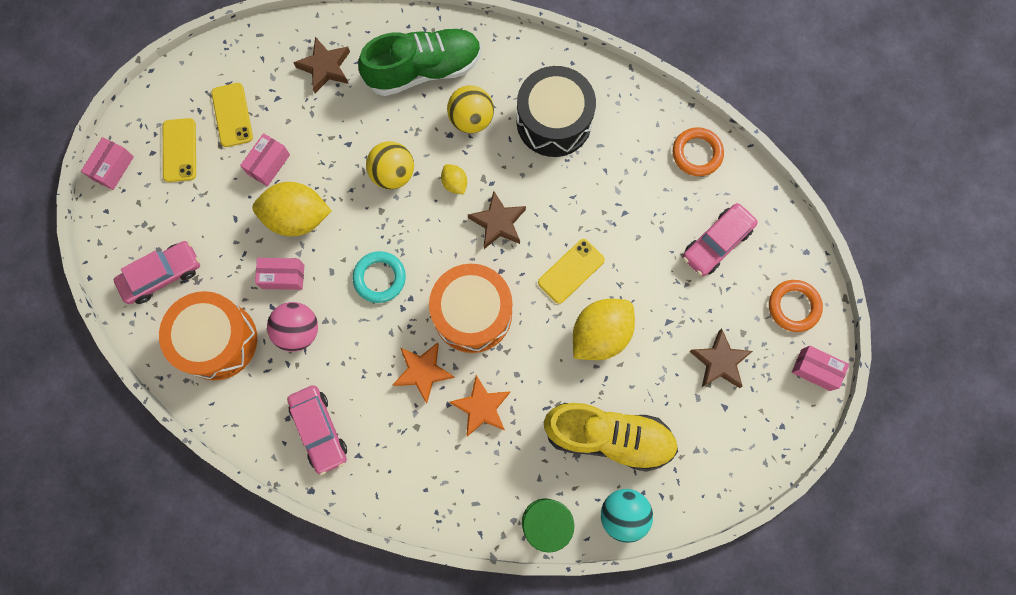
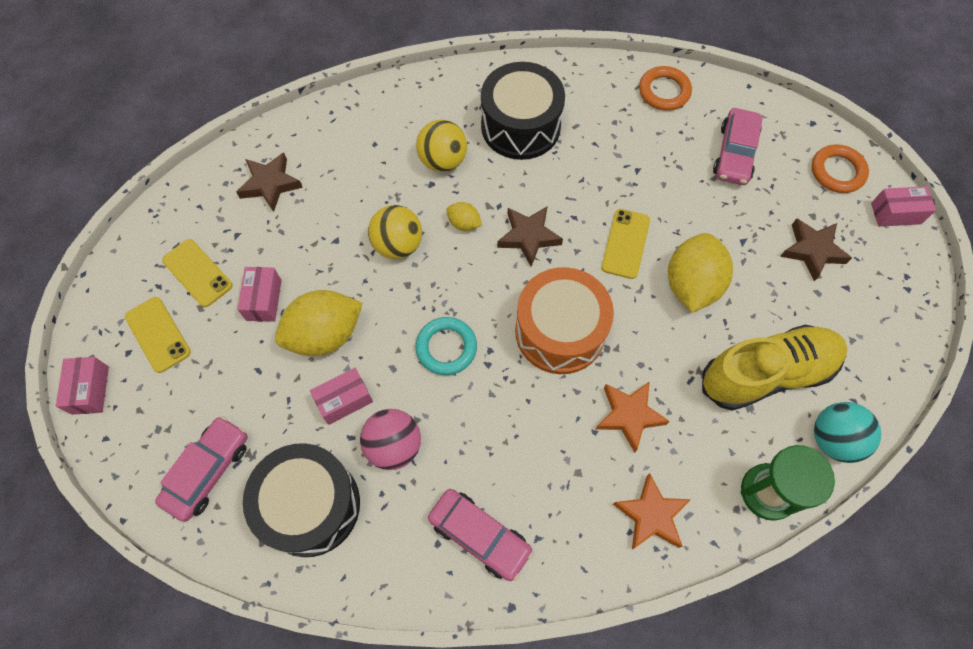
camera: 30 degrees left, 10 degrees down
(217, 340) = (310, 505): orange drum -> black drum
(423, 372) = (548, 414): orange star -> orange star (651, 515)
(424, 70) = (370, 141): green shoe -> none

